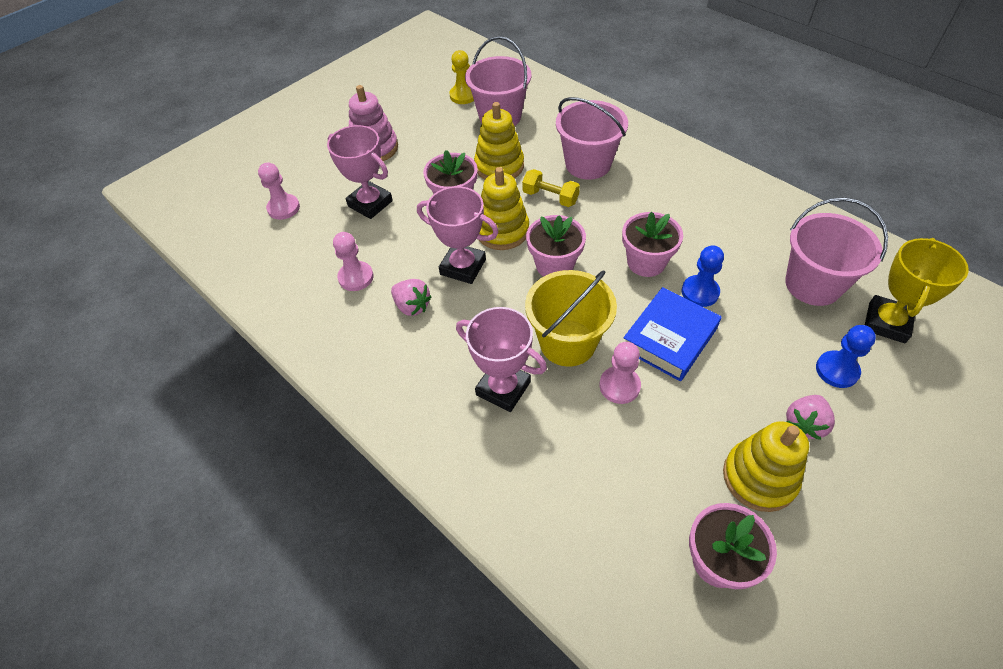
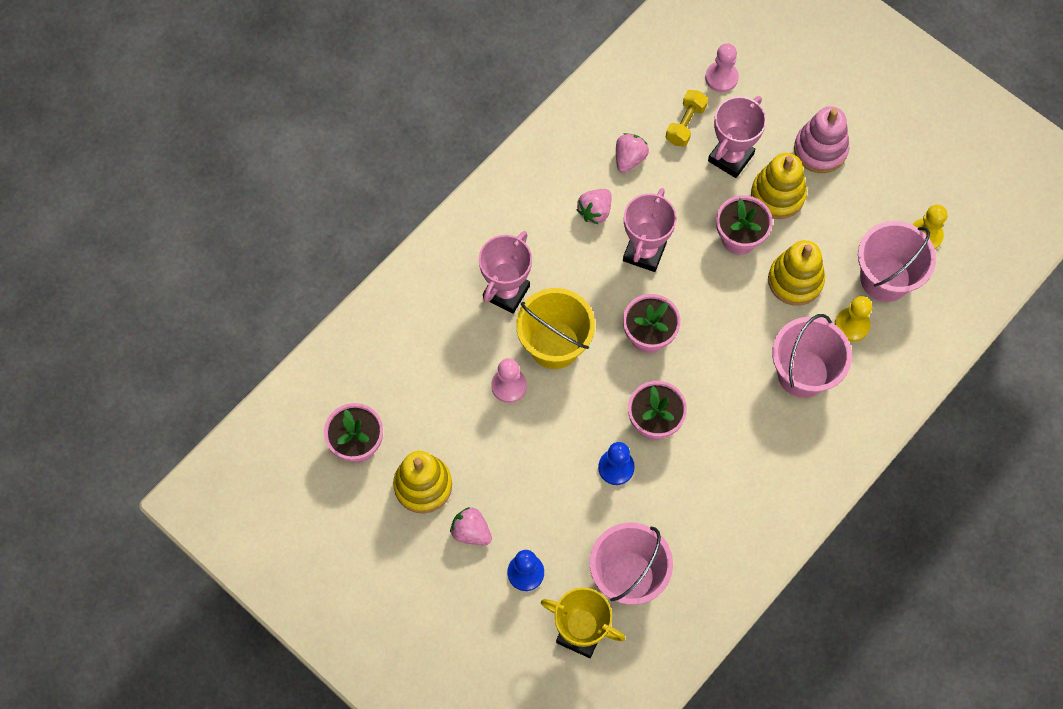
camera: 85 degrees right, 15 degrees up
(356, 277) = (629, 159): pink pawn -> pink strawberry
(502, 231) = (694, 286): yellow stacking toy -> yellow stacking toy (777, 195)
(542, 135) = (851, 325): none -> yellow pawn
(550, 197) = (746, 333): yellow dumbbell -> yellow dumbbell (685, 124)
(669, 338) = (560, 433): blue book -> none

